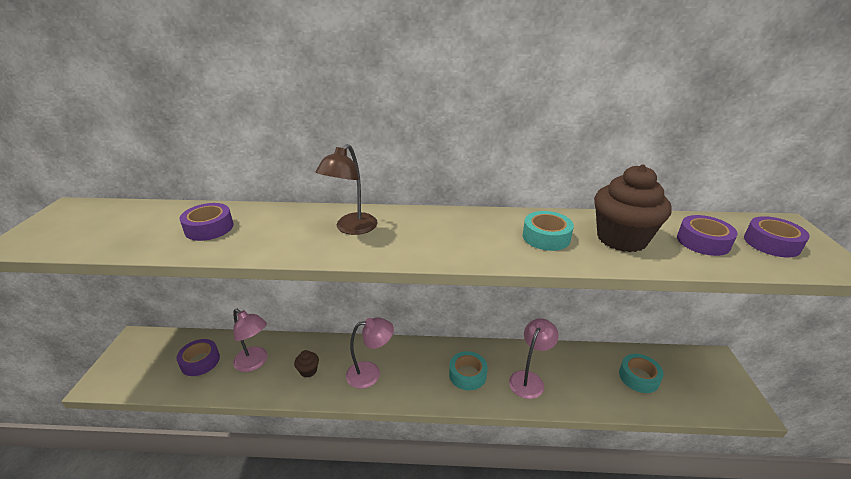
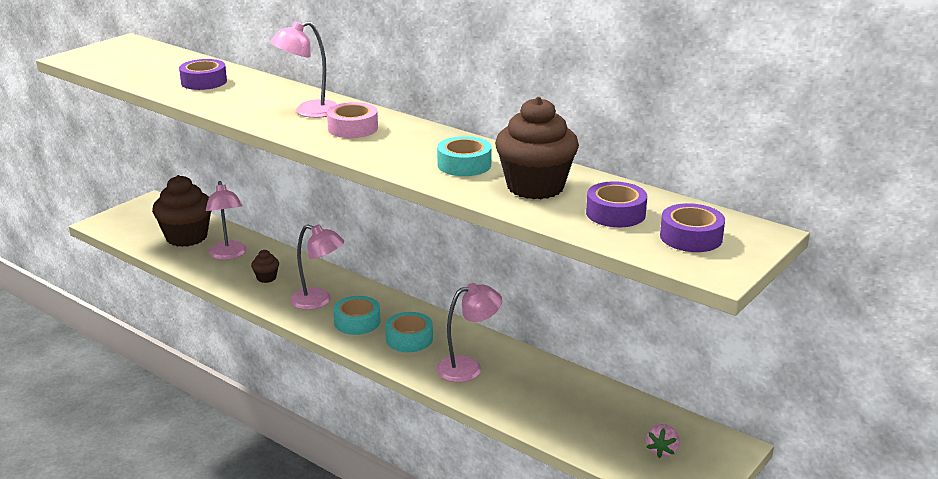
camera: 35 degrees right, 5 degrees down
(200, 361) = (186, 237): purple tape -> brown cupcake
(351, 228) = (308, 112): brown lamp -> pink lamp
(412, 232) = (353, 128): none -> pink tape
(638, 377) = (597, 417): turquoise tape -> turquoise tape (357, 322)
(697, 383) = (662, 450): none -> pink strawberry

